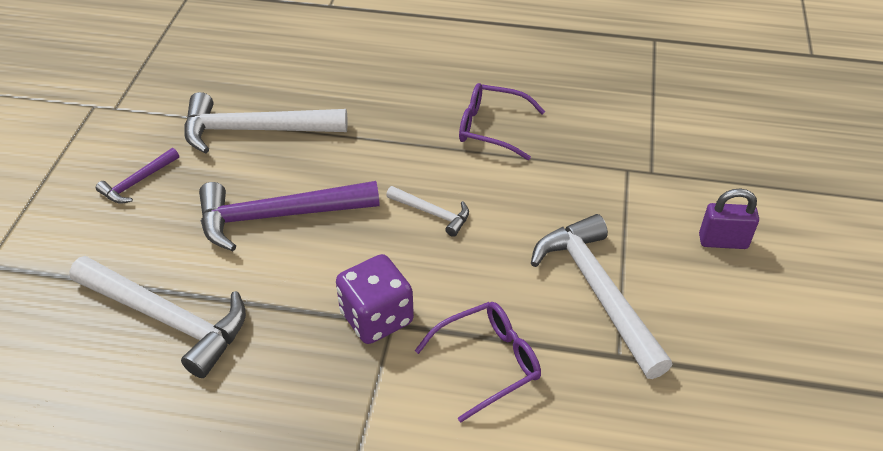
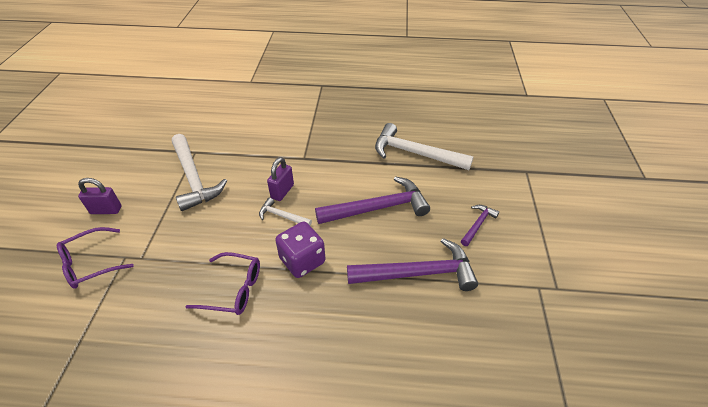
camera: 175 degrees right, 0 degrees up
(255, 130) = (418, 273): white hammer -> purple hammer
(376, 317) = (311, 160): purple dice -> purple dice (302, 260)
(433, 255) = (282, 191): none -> purple padlock
(488, 362) = (258, 146): purple glasses -> purple glasses (91, 263)

